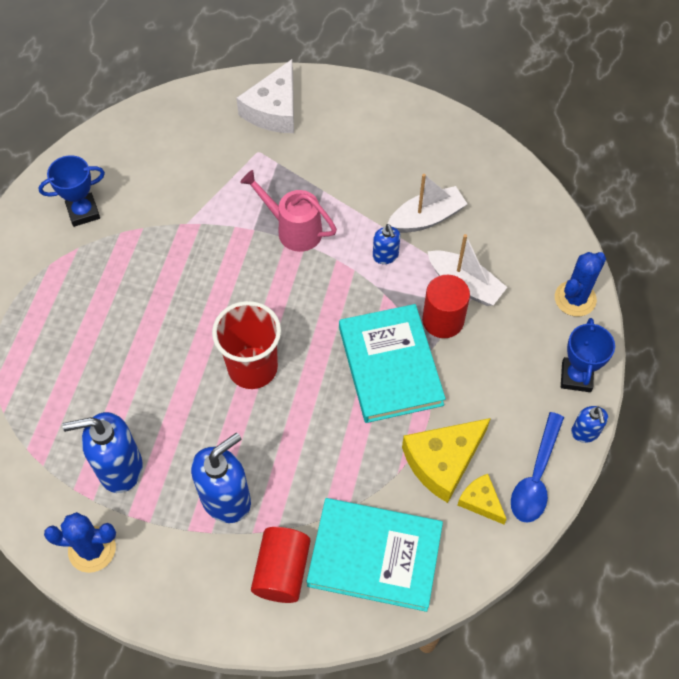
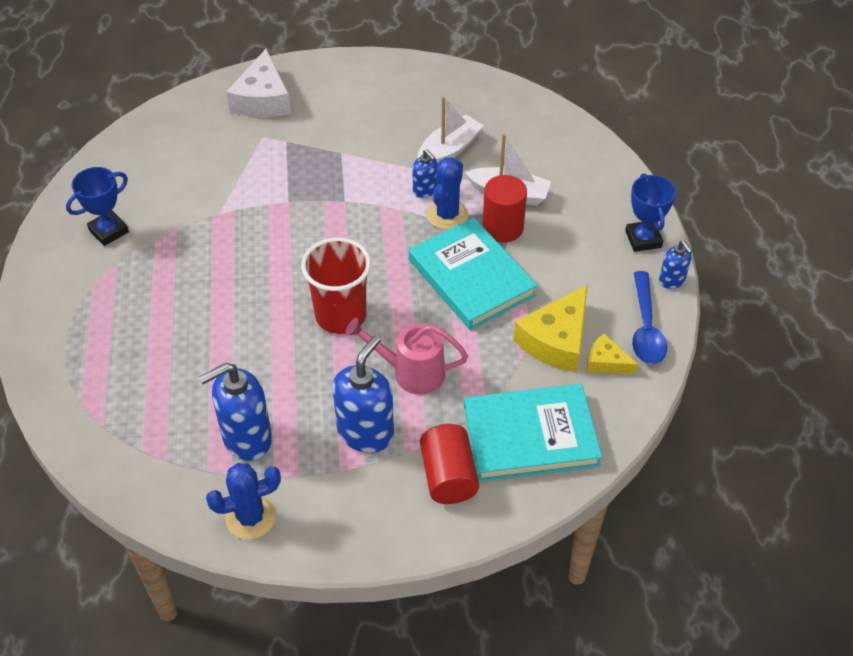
camera: 20 degrees left, 10 degrees down
(293, 229) = (327, 191): pink watering can -> pink watering can (410, 372)
(575, 299) = (613, 179): blue cactus -> blue cactus (447, 215)

